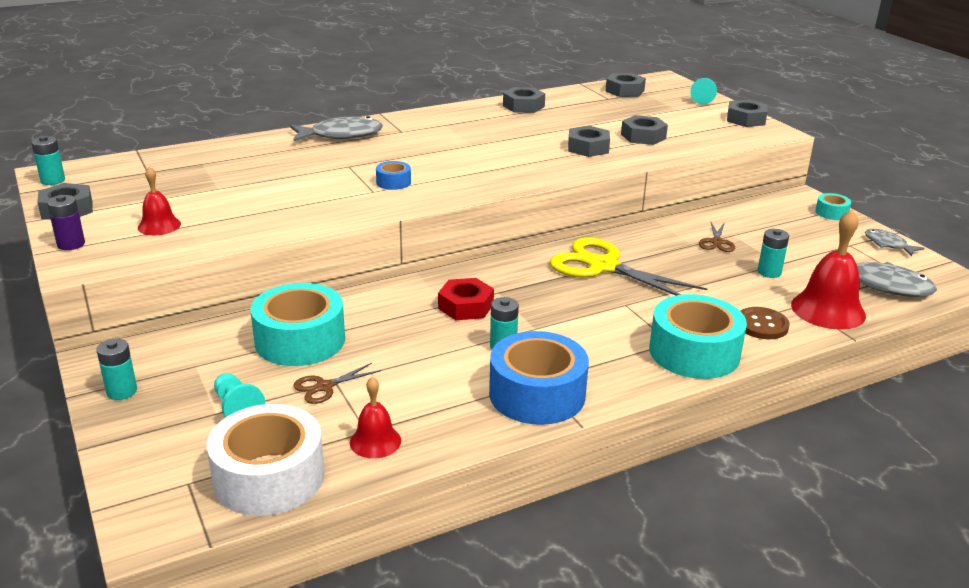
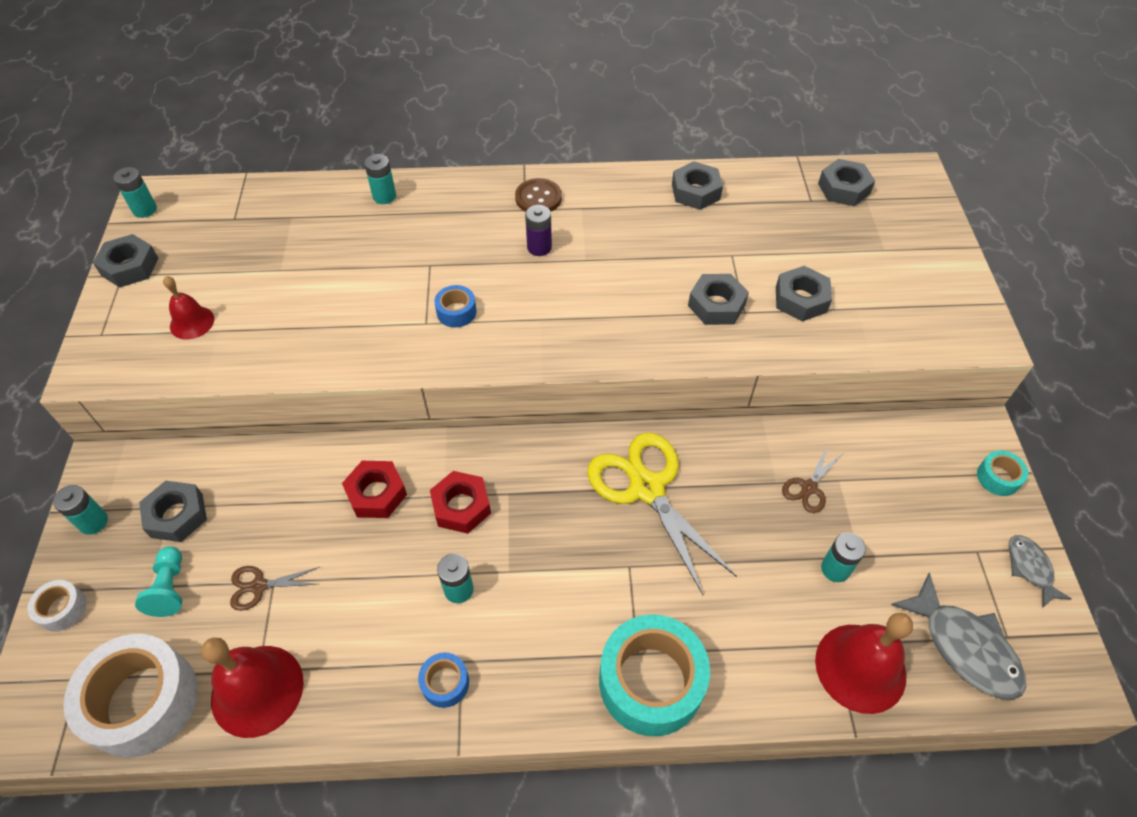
camera: 25 degrees right, 25 degrees up
(71, 244) = (102, 330): purple battery -> purple battery (539, 247)
(134, 448) = (62, 609): none -> white tape
(277, 142) = (384, 196): none -> turquoise battery
(300, 340) = (277, 503): turquoise tape -> none
(341, 135) = (457, 200): grey fish -> none
(375, 441) = (257, 690): red bell -> red bell, size x1.75
(386, 316) = (376, 494): none -> red nut
(537, 394) = (445, 683): blue tape -> blue tape, size x0.46
(703, 99) = (937, 233): turquoise pawn -> none
(746, 119) = (963, 298): grey nut -> grey nut (177, 515)
(762, 325) = (760, 664): brown button -> brown button (538, 198)

